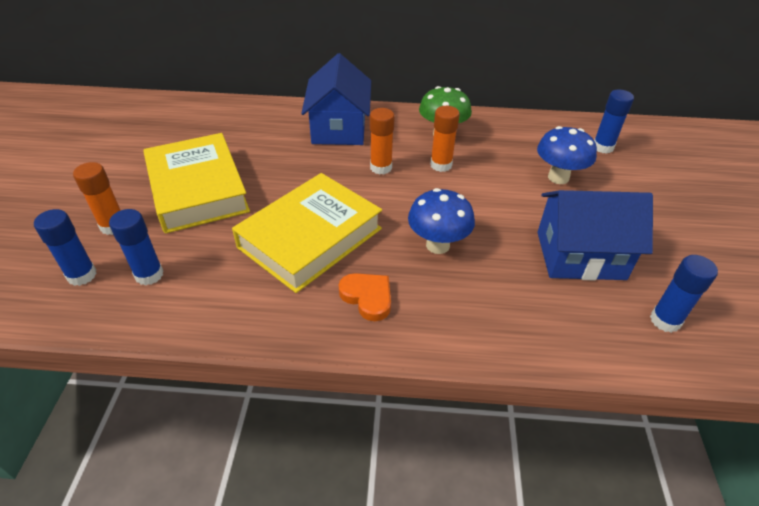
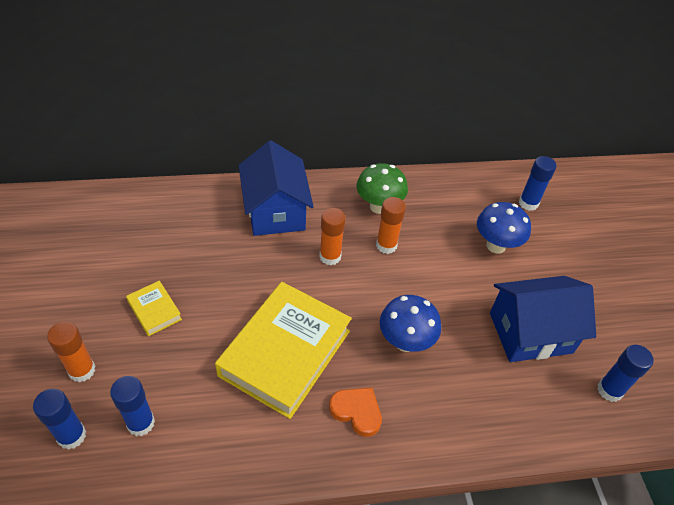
camera: 15 degrees left, 5 degrees up
(198, 189) = (154, 311): yellow book -> yellow book, size x0.44

